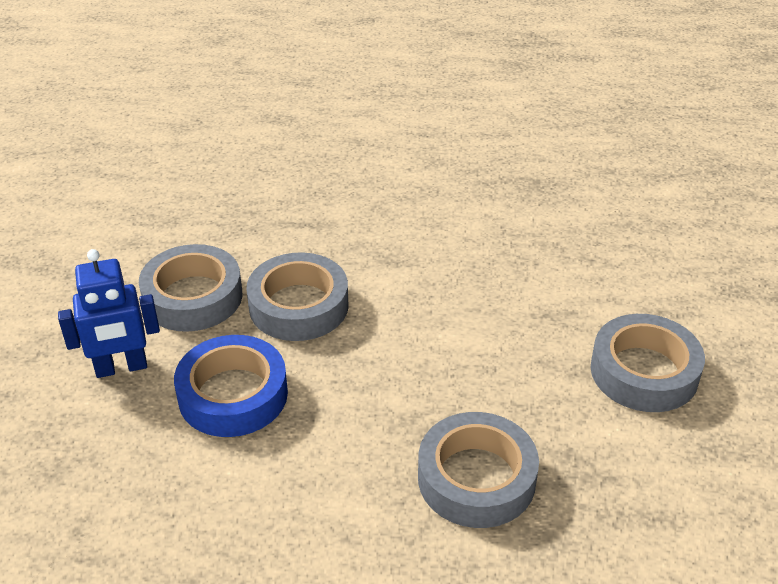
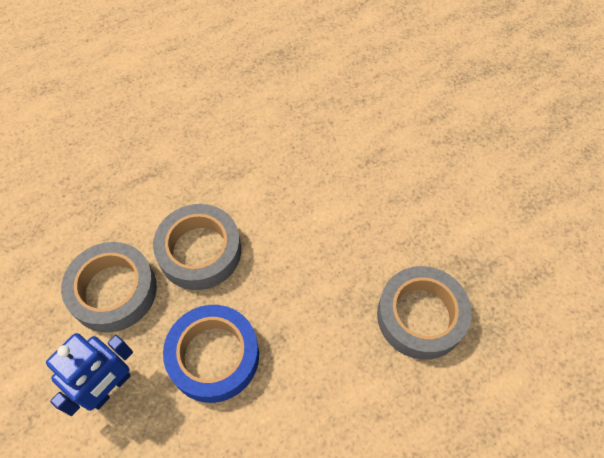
camera: 35 degrees left, 20 degrees up
(644, 372) = (455, 172): grey tape -> none

